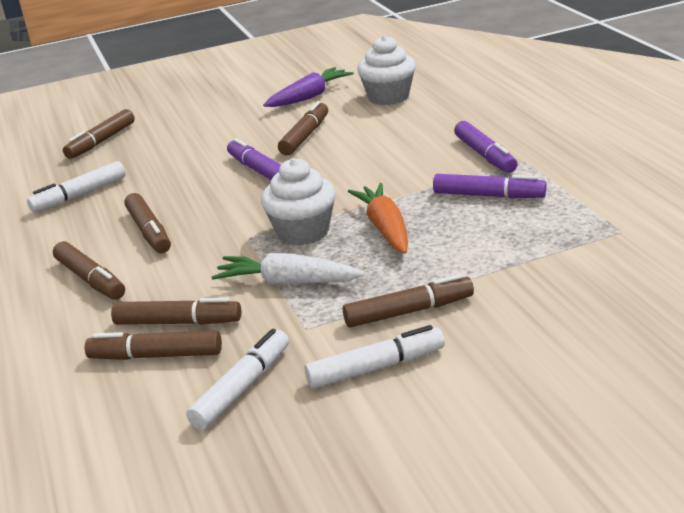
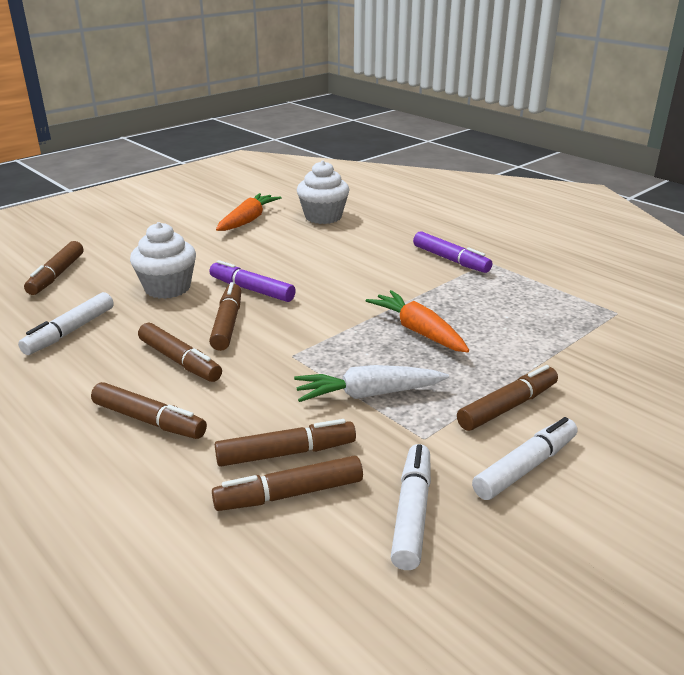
camera: 25 degrees left, 0 degrees up
(303, 232) = (343, 343): white cupcake -> white cupcake (167, 288)
(305, 136) = (272, 255): brown marker -> brown marker (227, 324)
(309, 97) = (248, 220): purple carrot -> orange carrot
(488, 195) = (484, 293): purple marker -> none

